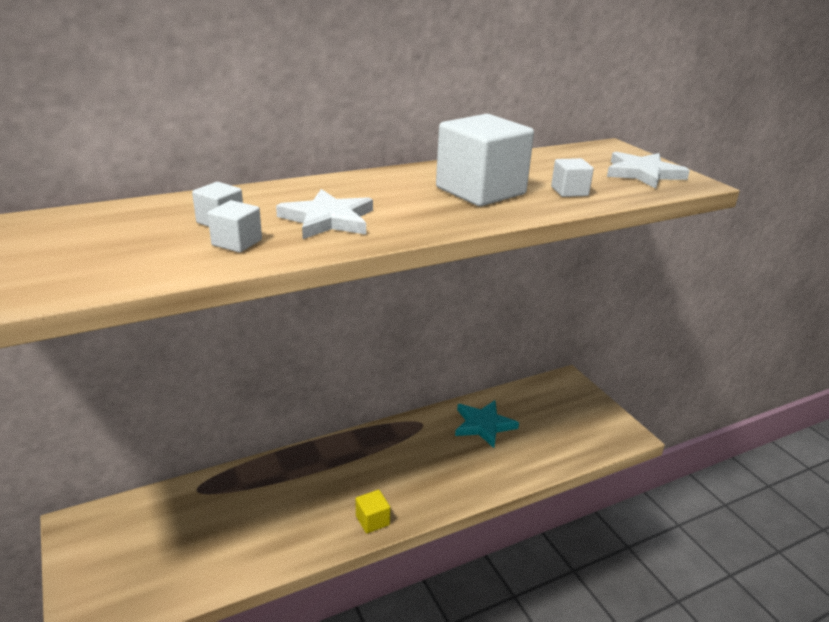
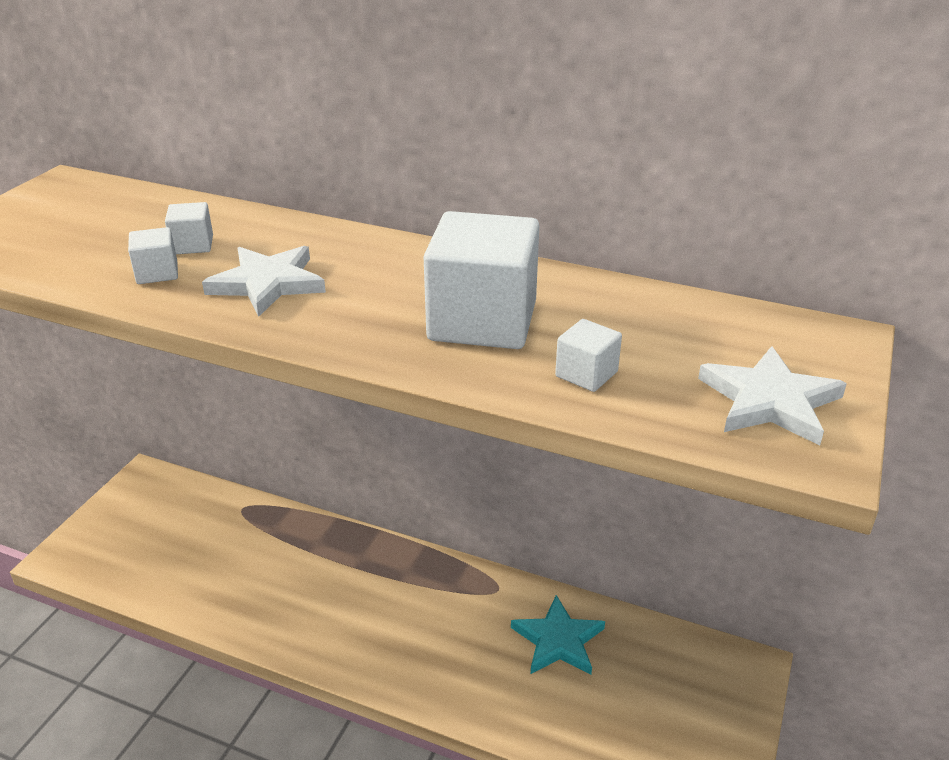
camera: 50 degrees right, 5 degrees up
(372, 520) = (318, 646): yellow cube -> none

